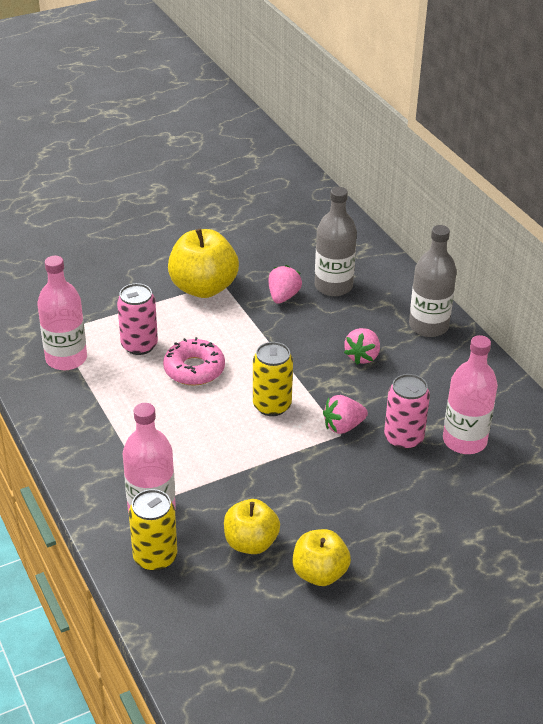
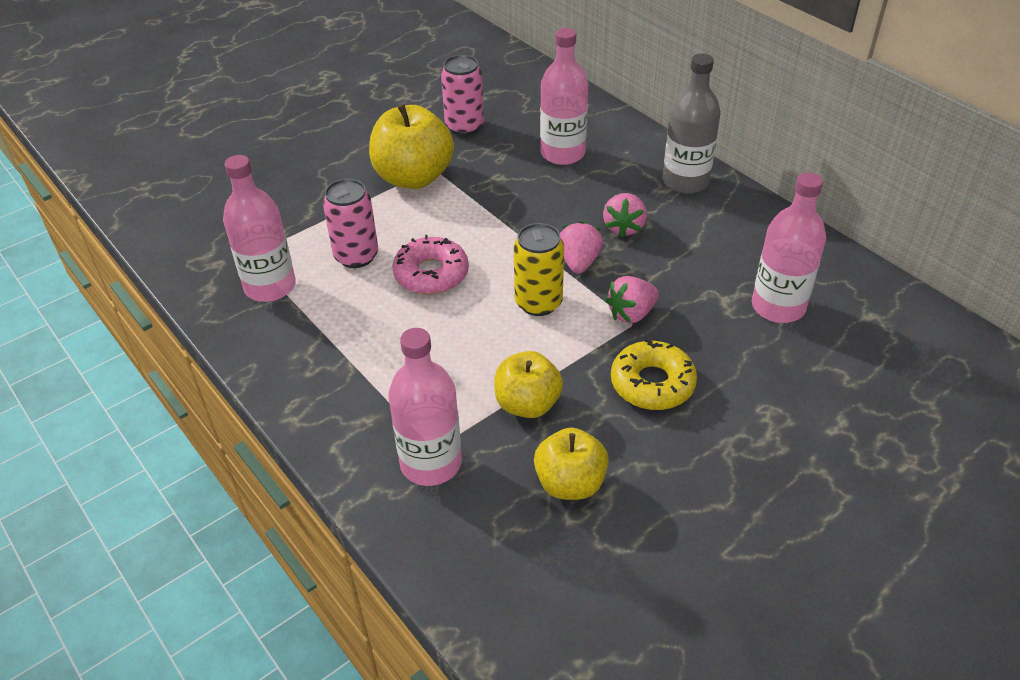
camera: 10 degrees left, 5 degrees up
(155, 557) = (453, 527): yellow can -> none
(283, 296) = (509, 173): pink strawberry -> pink strawberry (579, 262)
(319, 573) = (670, 508): yellow apple -> yellow apple (527, 404)
(333, 286) = (562, 153): grey bottle -> pink bottle
(340, 482) = (652, 383): none -> yellow donut
(403, 438) = (707, 316): pink can -> pink can (464, 126)

